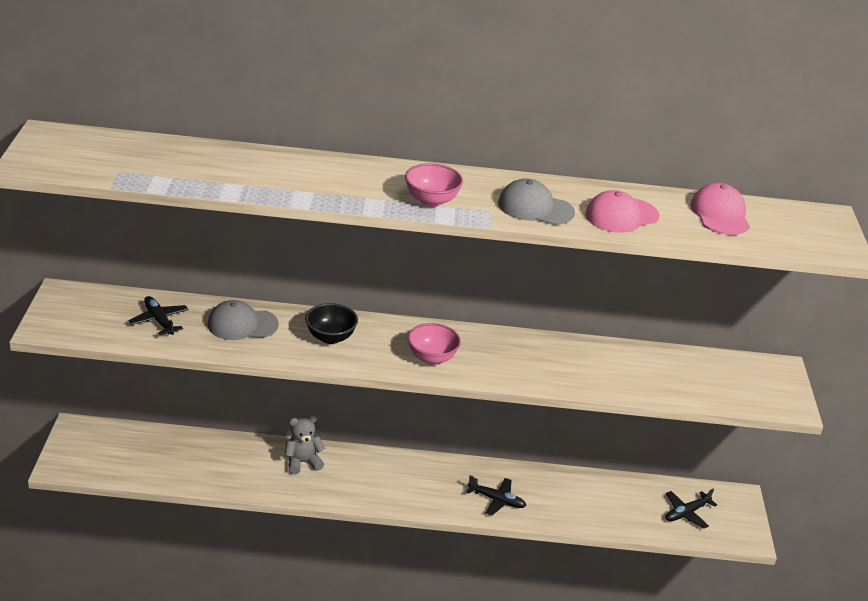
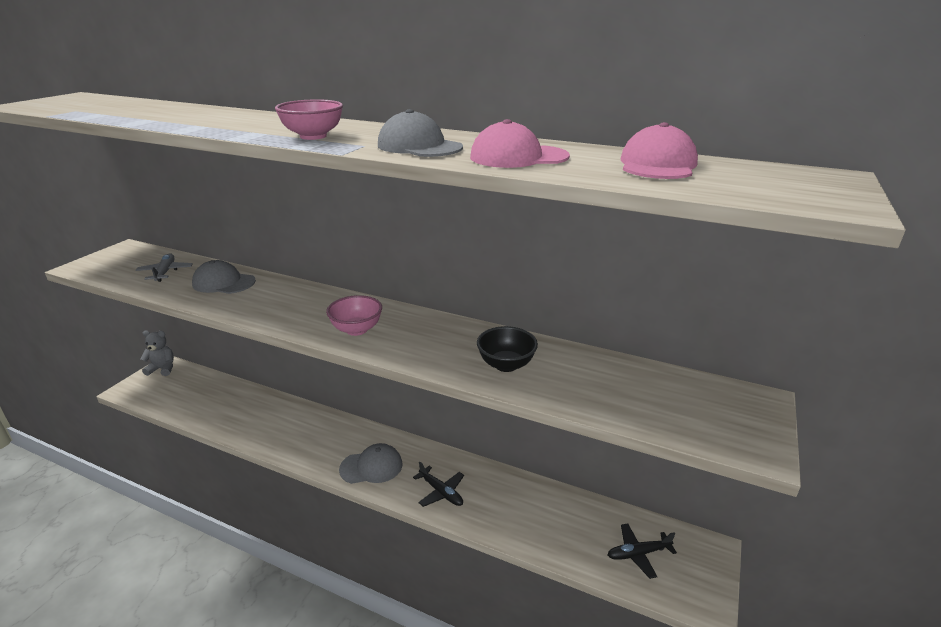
camera: 25 degrees right, 5 degrees down
(159, 321) = (165, 272): black plane -> grey plane
(302, 462) = (298, 421): grey teddy bear -> grey teddy bear (162, 369)
(330, 337) = (283, 301): black bowl -> black bowl (506, 365)
(415, 491) = (371, 467): none -> grey cap

